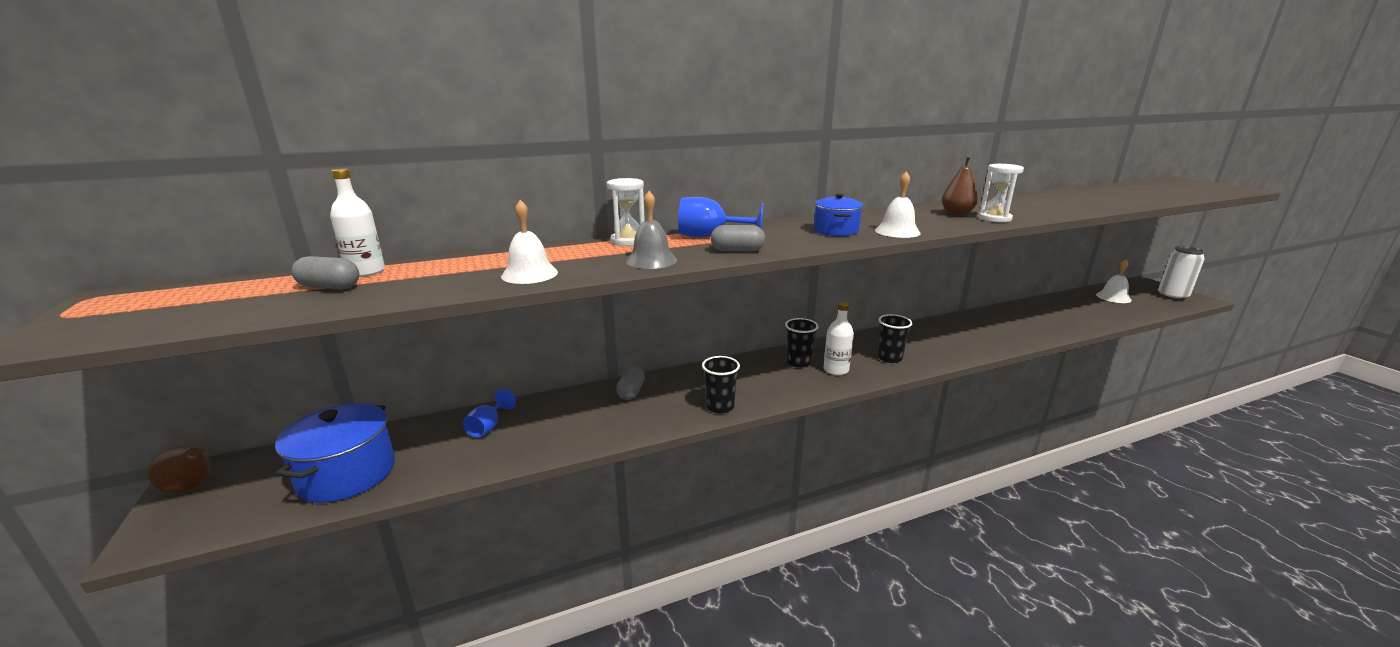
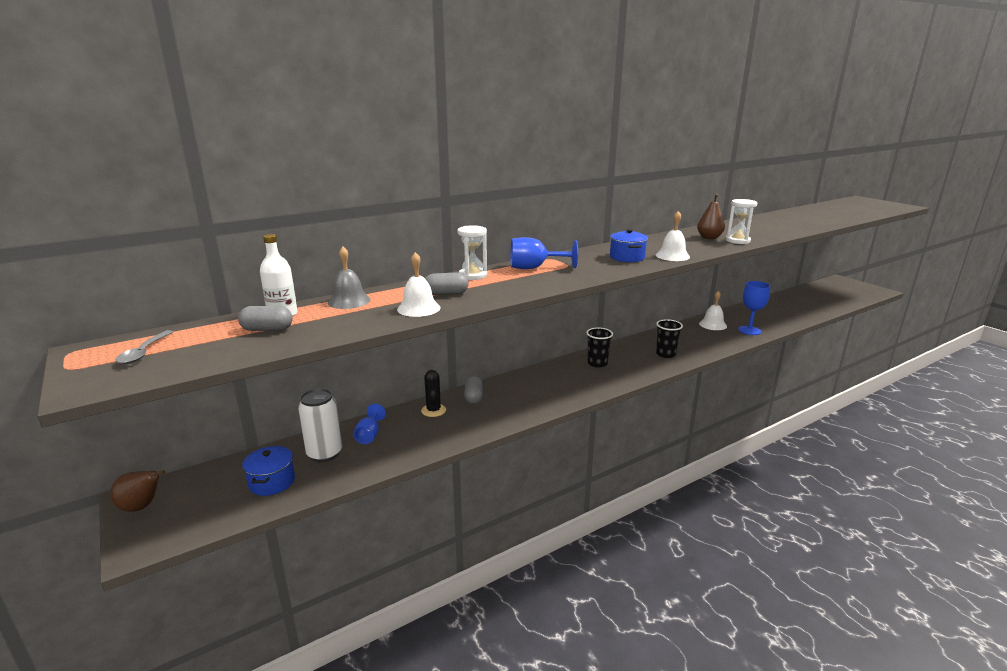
camera: 10 degrees left, 0 degrees up
(164, 304) = (144, 353): none -> grey spoon
(347, 474) = (272, 482): blue pot -> blue pot, size x0.61
(577, 403) = (433, 410): none -> black cactus
(651, 260) = (504, 291): grey bell -> grey bell (349, 301)
(720, 406) = (549, 402): black cup -> none
(737, 250) = (563, 279): grey capsule -> grey capsule (446, 293)
(836, 370) = (628, 367): white bottle -> none
(1008, 336) = (749, 330): none -> blue goblet
(1113, 297) = (819, 293): white bell -> white bell (712, 324)
(1172, 296) = (860, 290): white can -> white can (324, 453)

